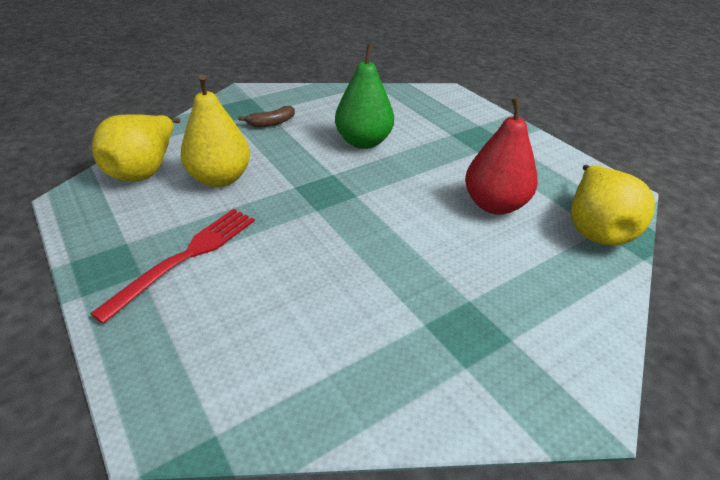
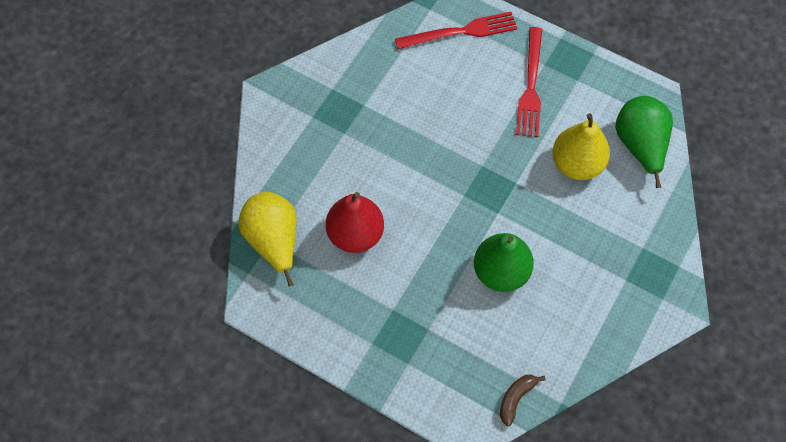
camera: 155 degrees right, 25 degrees up
(145, 170) = (640, 146): yellow pear -> green pear
(202, 367) = (461, 32): none -> red fork
(271, 123) = (603, 261): brown banana -> brown banana (516, 398)

